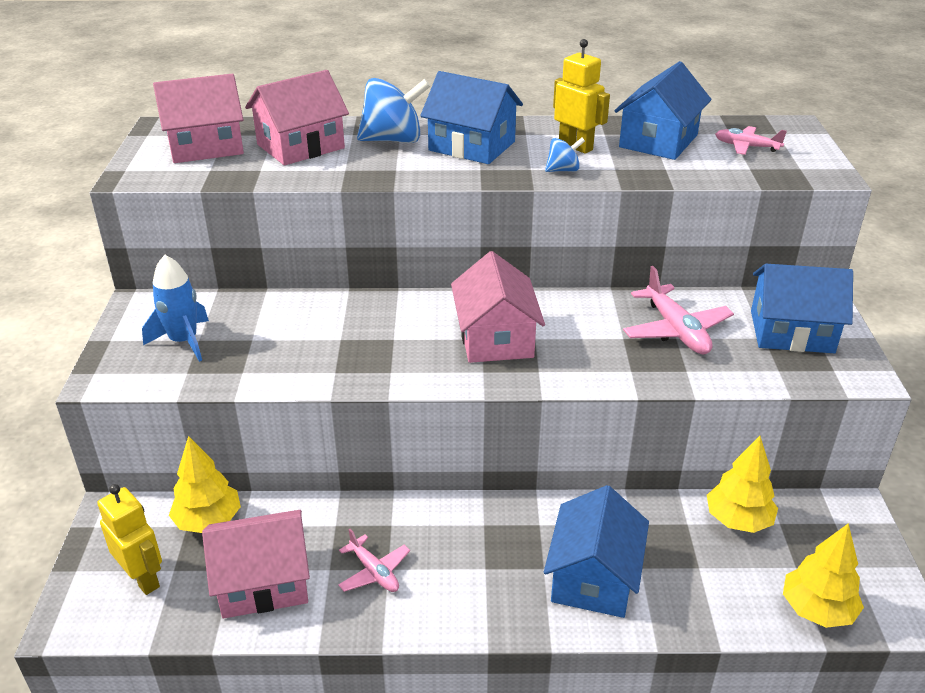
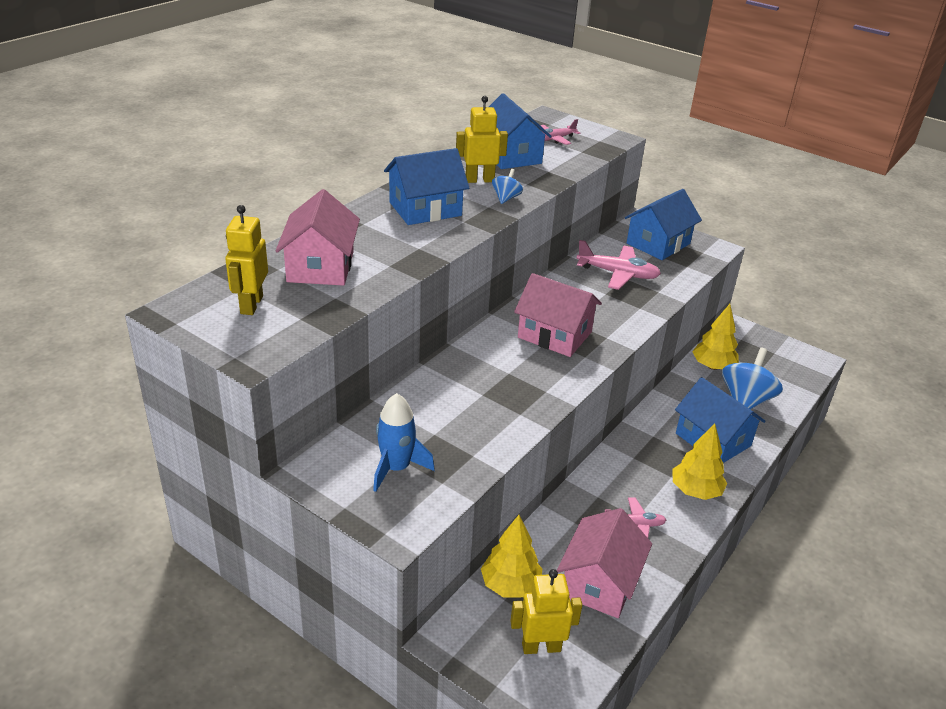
camera: 55 degrees left, 0 degrees up
(205, 146) = (251, 305): pink house -> yellow robot
(393, 140) = (370, 230): blue spinning top -> blue spinning top (745, 400)
(817, 610) = (793, 381): yellow tree -> yellow tree (695, 491)

